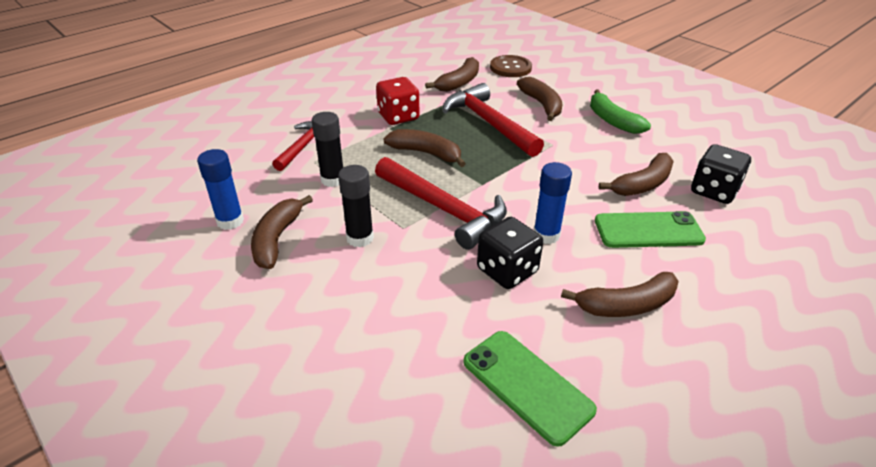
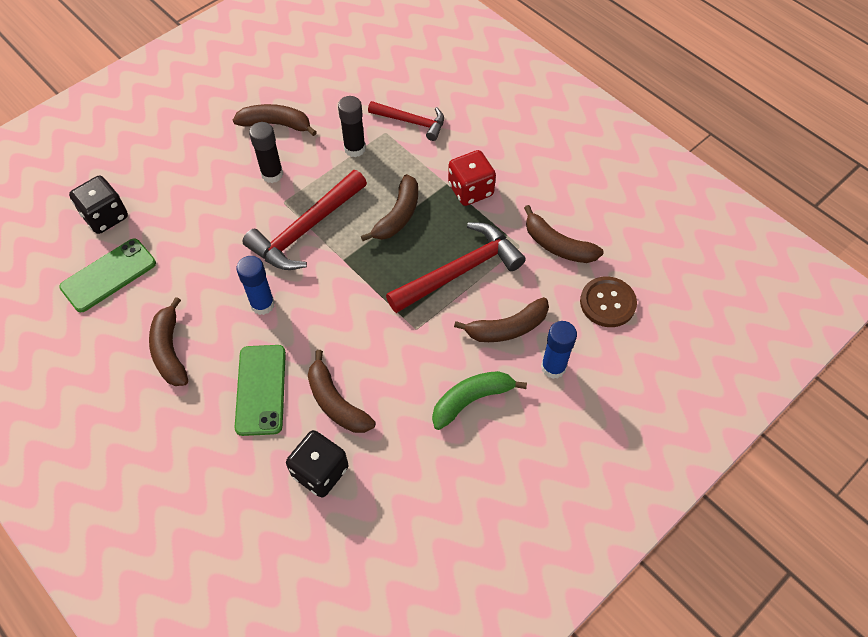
camera: 90 degrees right, 20 degrees up
(230, 221) = (301, 93): blue glue stick -> blue glue stick (553, 367)
(507, 271) = (221, 272): black dice -> black dice (105, 216)

